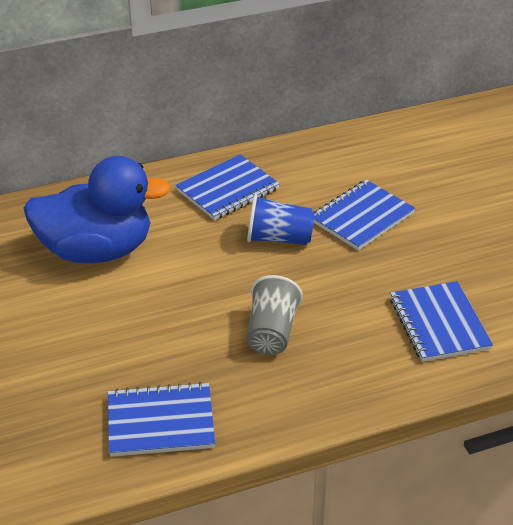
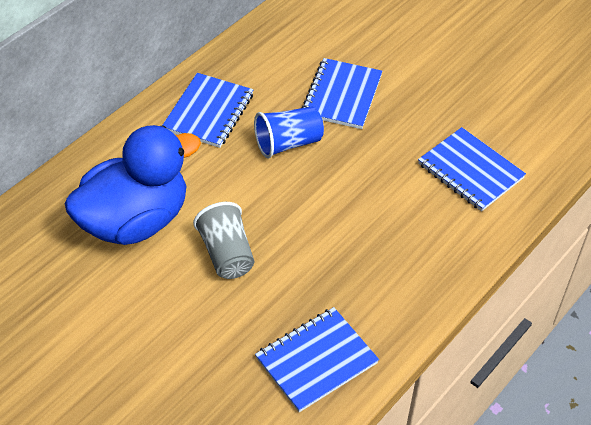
camera: 30 degrees left, 10 degrees up
(272, 332) = (346, 236): grey cup -> grey cup (227, 254)

